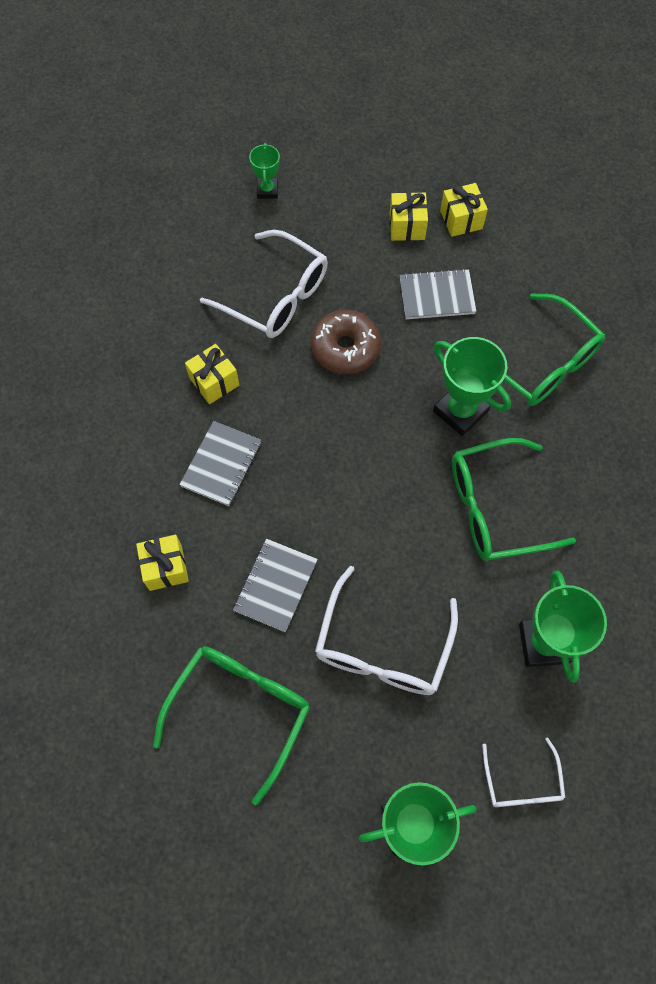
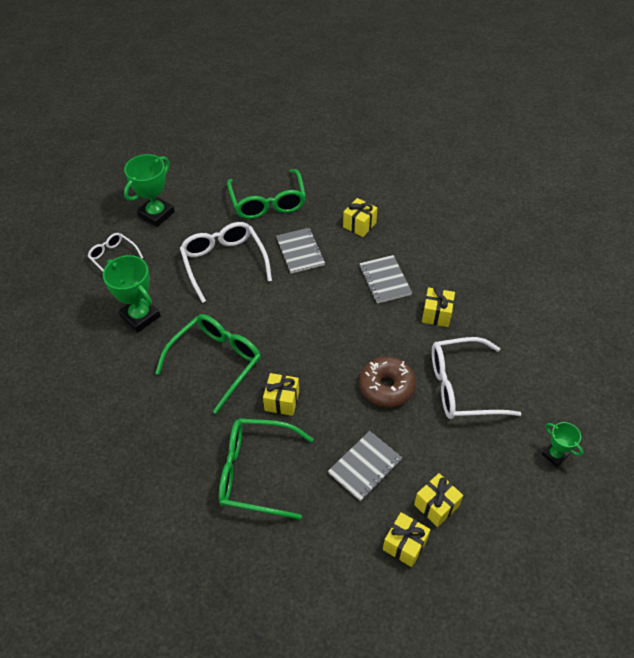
camera: 140 degrees right, 15 degrees down
(460, 411) = (282, 401): green trophy -> yellow gift

